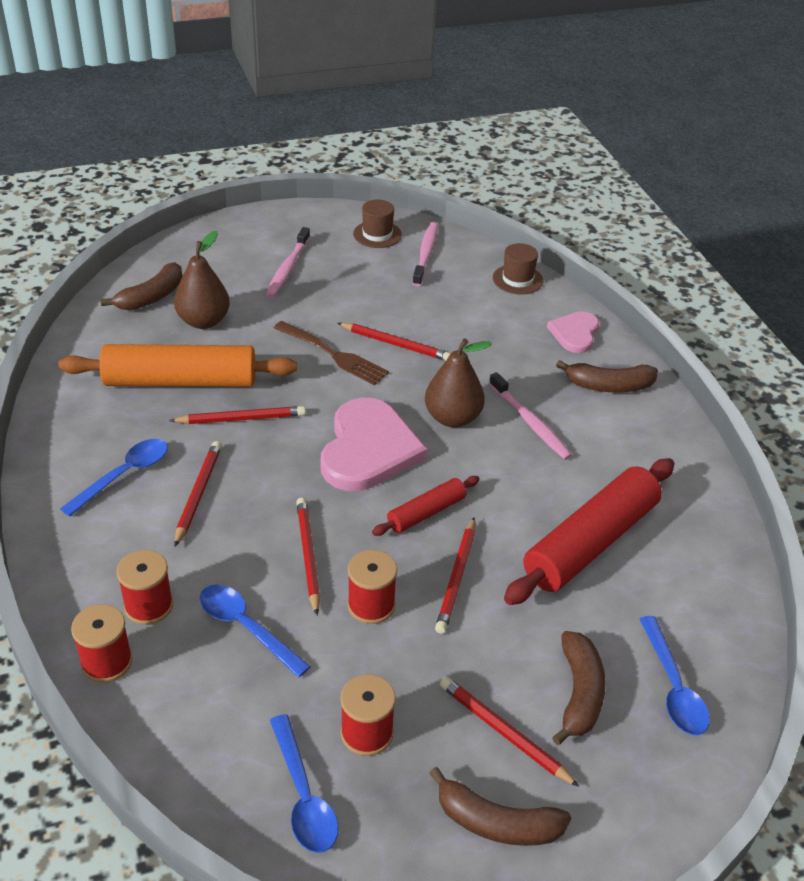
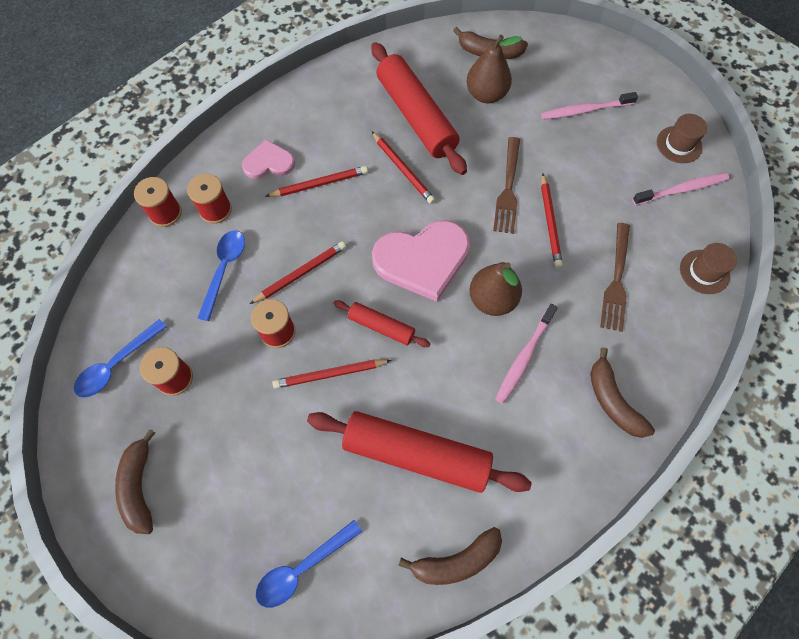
camera: 65 degrees right, 25 degrees up
(124, 475) = (312, 137): blue spoon -> none
(180, 381) = (416, 116): orange rolling pin -> red rolling pin
(490, 331) = (616, 281): none -> brown fork
(504, 732) = (210, 462): red pencil -> none
(575, 333) = (664, 346): pink heart -> pink heart (269, 162)
(579, 694) = (265, 501): brown banana -> brown banana (456, 561)

